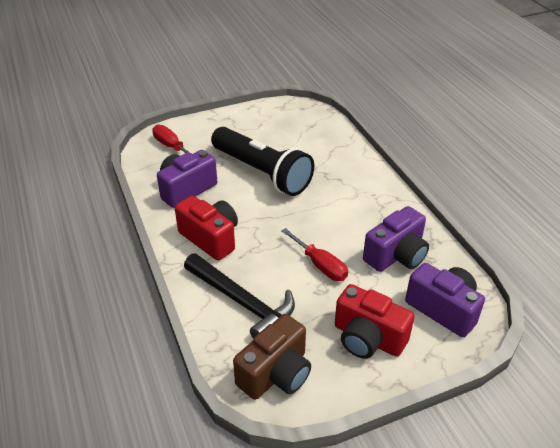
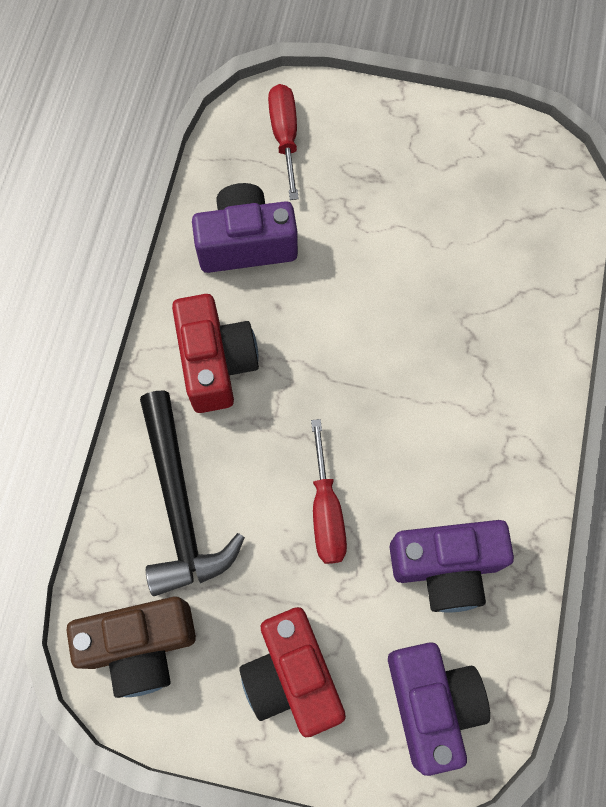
camera: 35 degrees right, 30 degrees up
(262, 172) = (378, 275): black flashlight -> none

